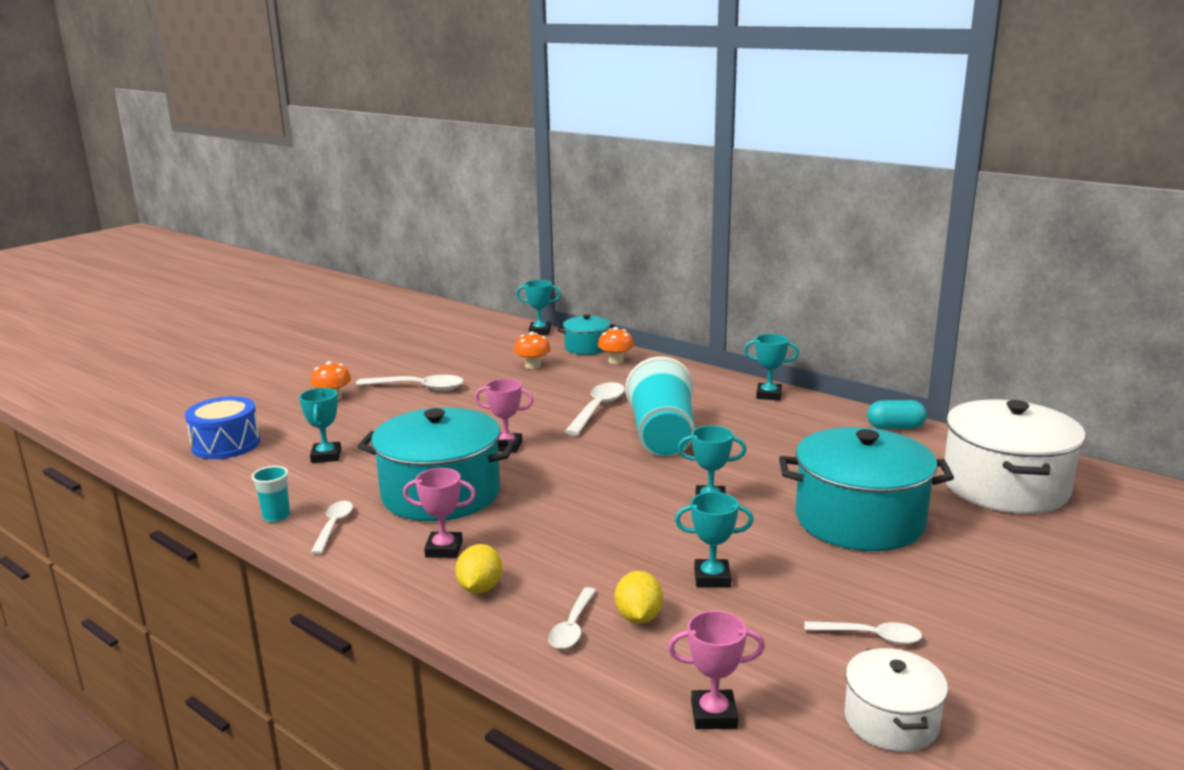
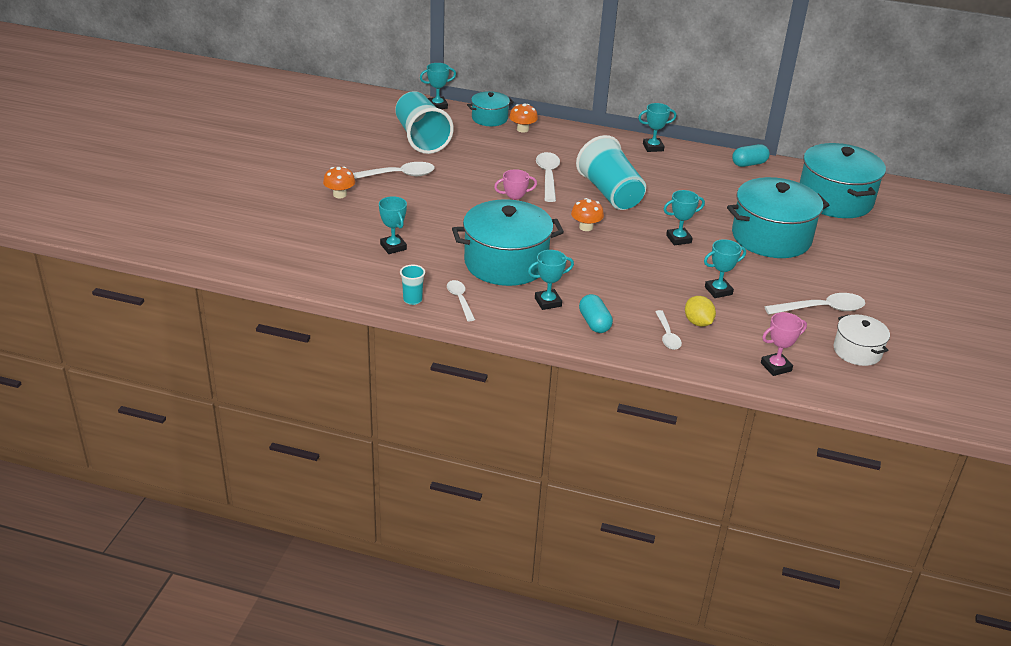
camera: 25 degrees left, 15 degrees up
(226, 444) = (304, 249): blue drum -> none
(444, 549) = (548, 302): pink trophy -> turquoise trophy
(480, 588) = (594, 323): yellow lemon -> turquoise capsule
(487, 357) = (421, 138): none -> turquoise cup
(533, 366) = (465, 142): orange mushroom -> orange mushroom (586, 227)
(870, 636) = (821, 309): white spoon -> white spoon, size x1.59
(1005, 486) = (835, 199): white pot -> turquoise pot

